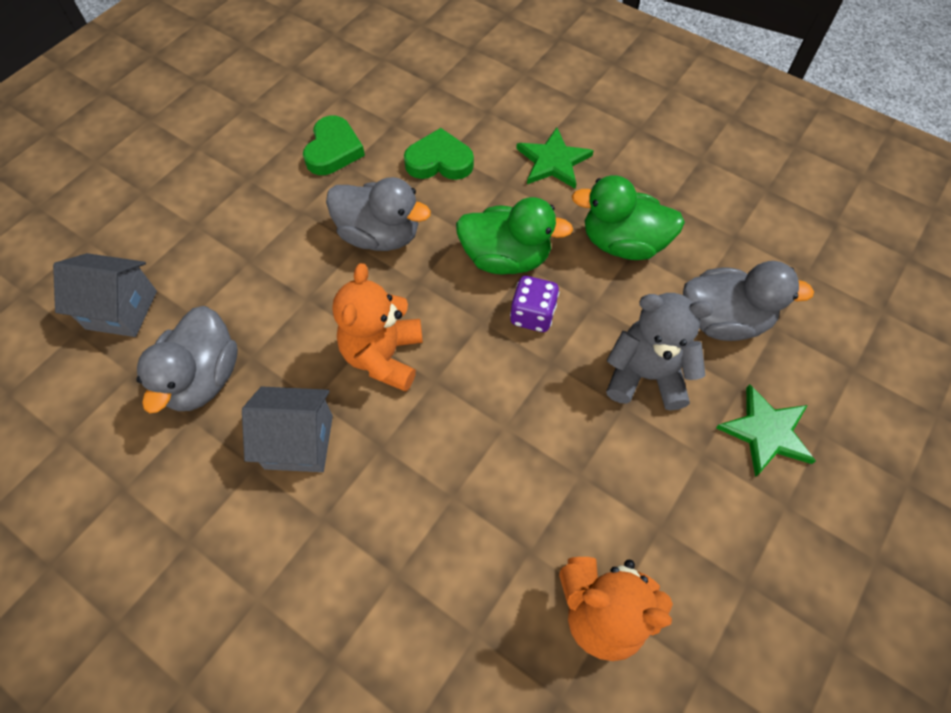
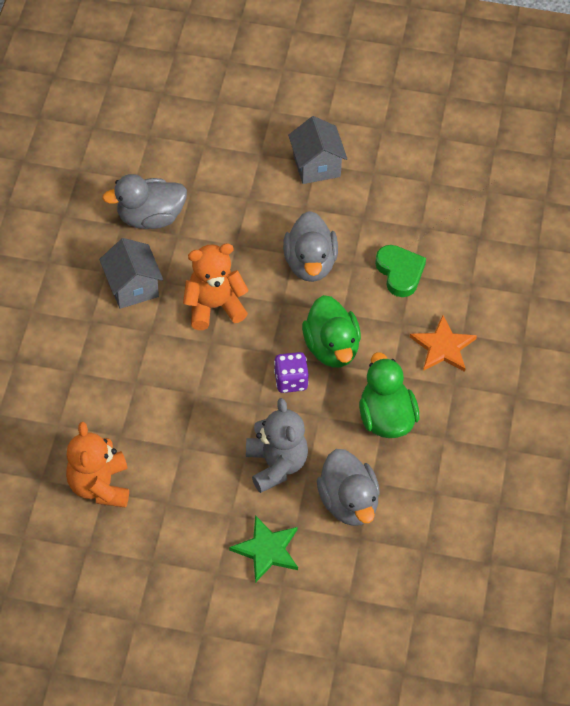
camera: 65 degrees right, 5 degrees down
(121, 310) = (176, 150): grey house -> grey house (316, 166)
(333, 150) = (372, 202): green heart -> none
(553, 161) = (443, 347): green star -> orange star

